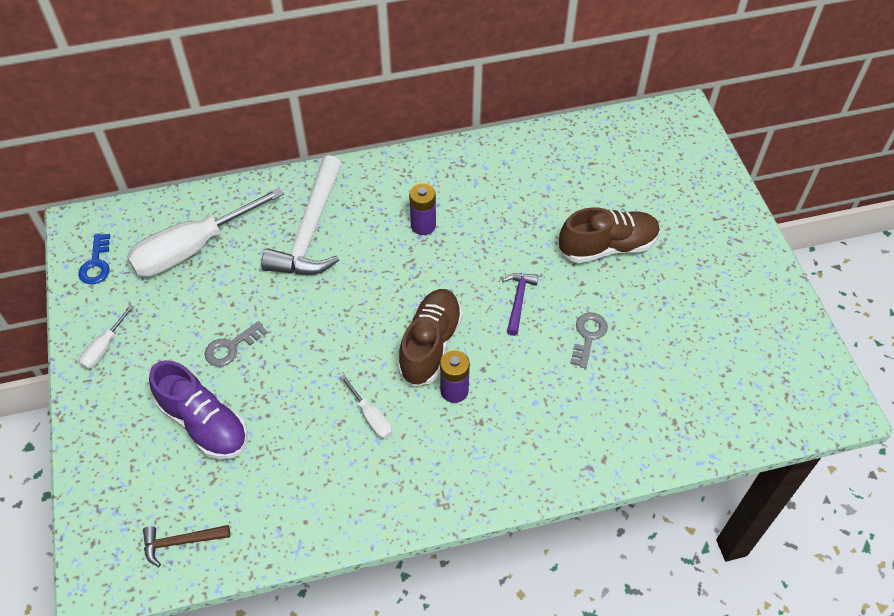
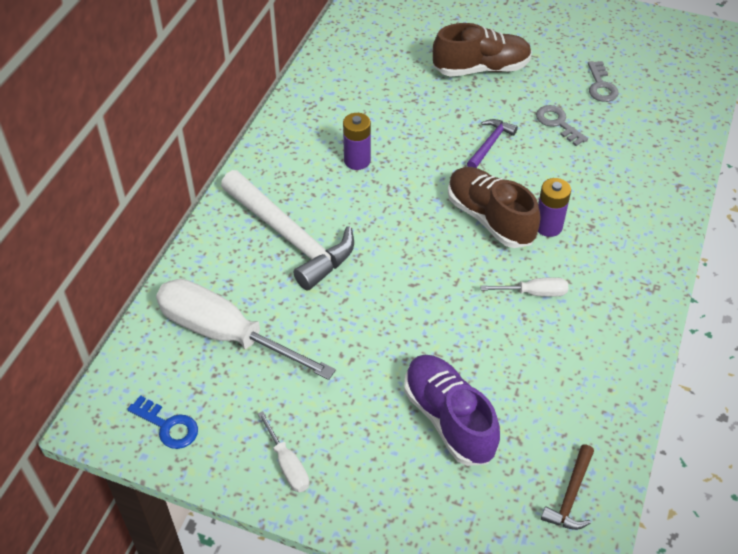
camera: 55 degrees left, 5 degrees down
(193, 248) = (226, 334): white screwdriver -> white screwdriver turned 120 degrees clockwise
(204, 423) = (449, 419): purple shoe -> purple shoe turned 105 degrees counterclockwise
(231, 347) = (376, 358): grey key -> grey key (601, 86)
(518, 301) = (490, 144): purple hammer -> purple hammer turned 75 degrees clockwise
(607, 247) = (481, 69): brown shoe -> brown shoe turned 60 degrees clockwise

